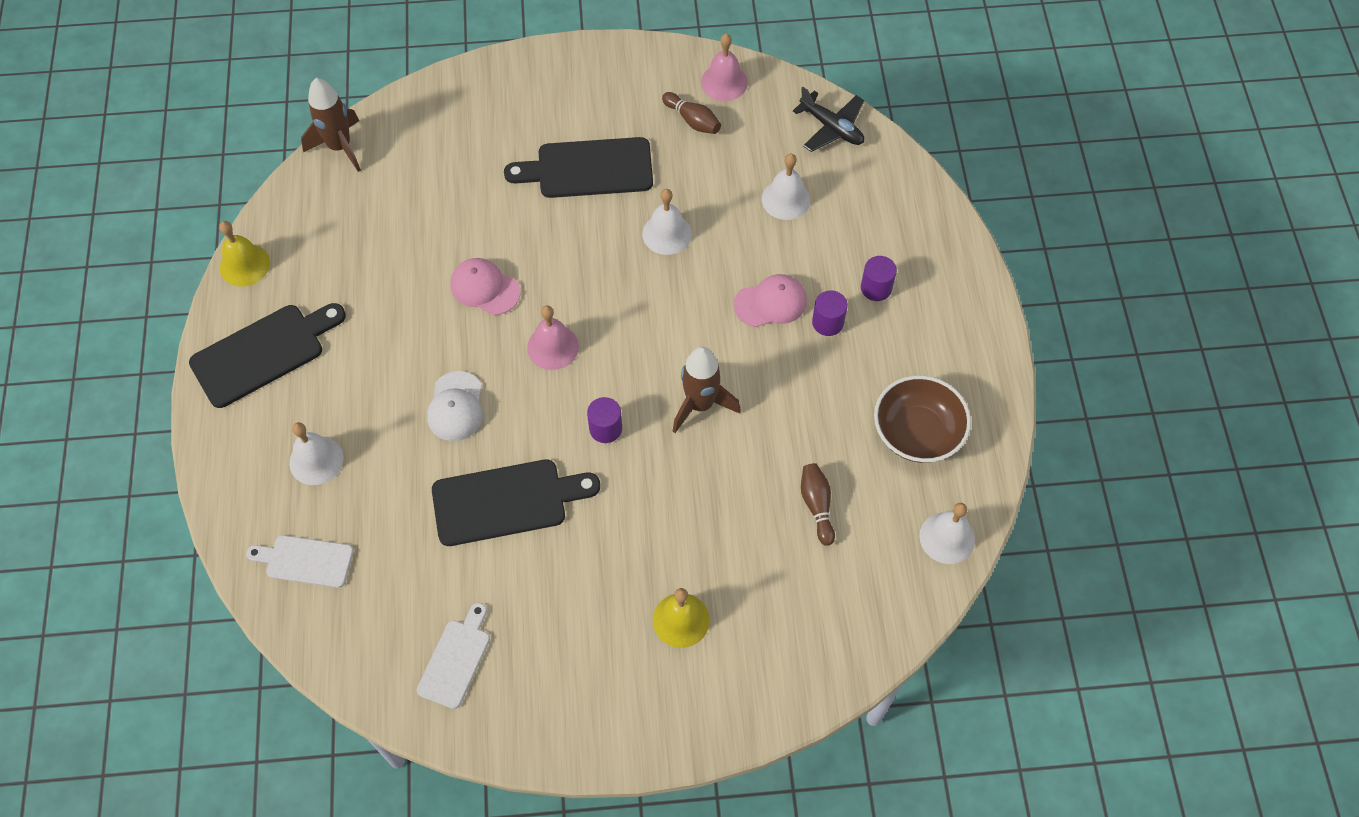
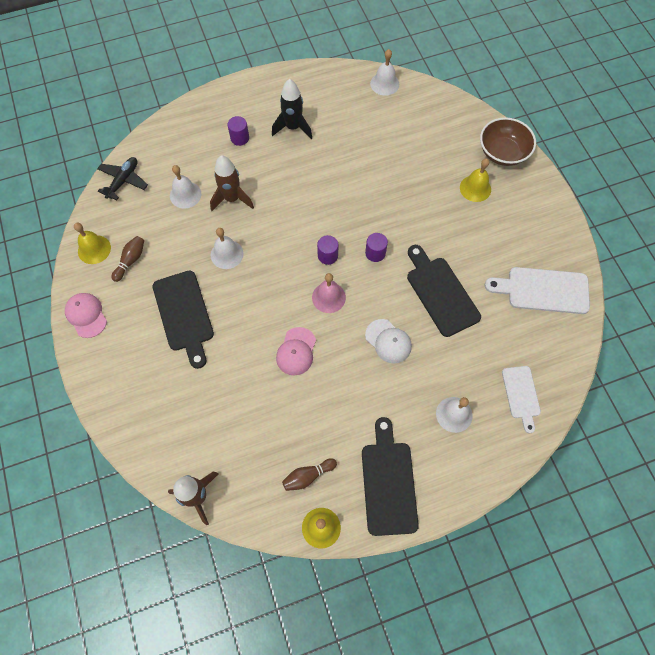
camera: 105 degrees left, 5 degrees up
(263, 353) = (388, 482): black cutting board -> black cutting board turned 45 degrees clockwise
(456, 407) = (388, 341): white cap -> white cap turned 60 degrees clockwise
(456, 659) = (543, 290): white cutting board -> white cutting board, size x1.62
(700, 405) = (343, 208): brown rocket -> brown rocket (232, 199)
(724, 82) = (94, 249): pink bell -> yellow bell
(770, 303) = (264, 187): pink cap -> pink cap (86, 315)
(817, 506) = (387, 141): brown bowling pin -> brown bowling pin (308, 476)
(827, 322) = (270, 157): purple cylinder -> purple cylinder (327, 255)
(879, 368) = (293, 127): none -> black rocket
(917, 433) = (328, 105): brown bowl -> brown bowl (502, 152)

